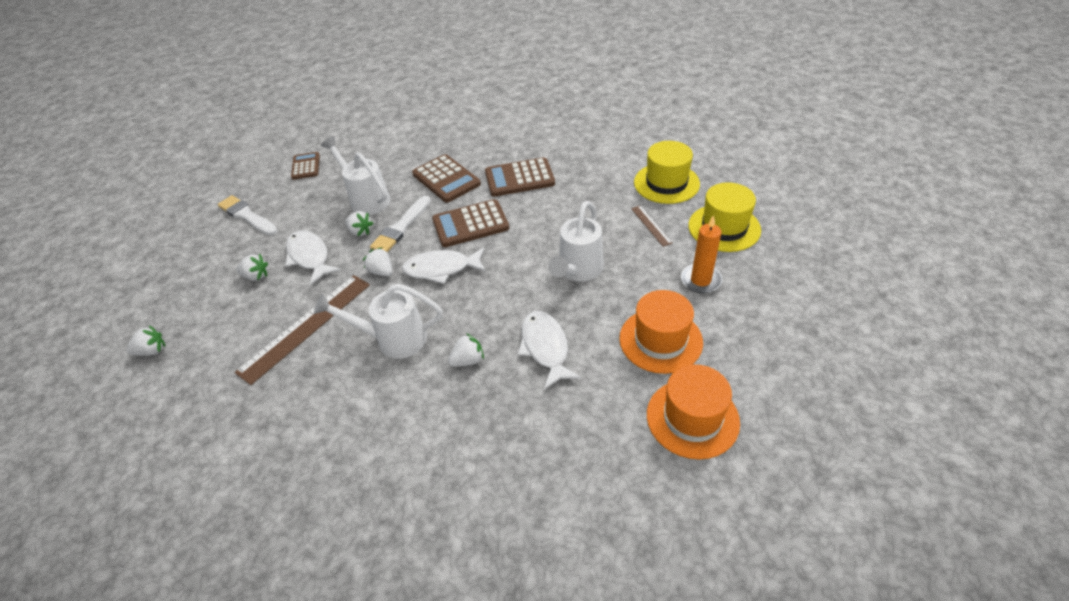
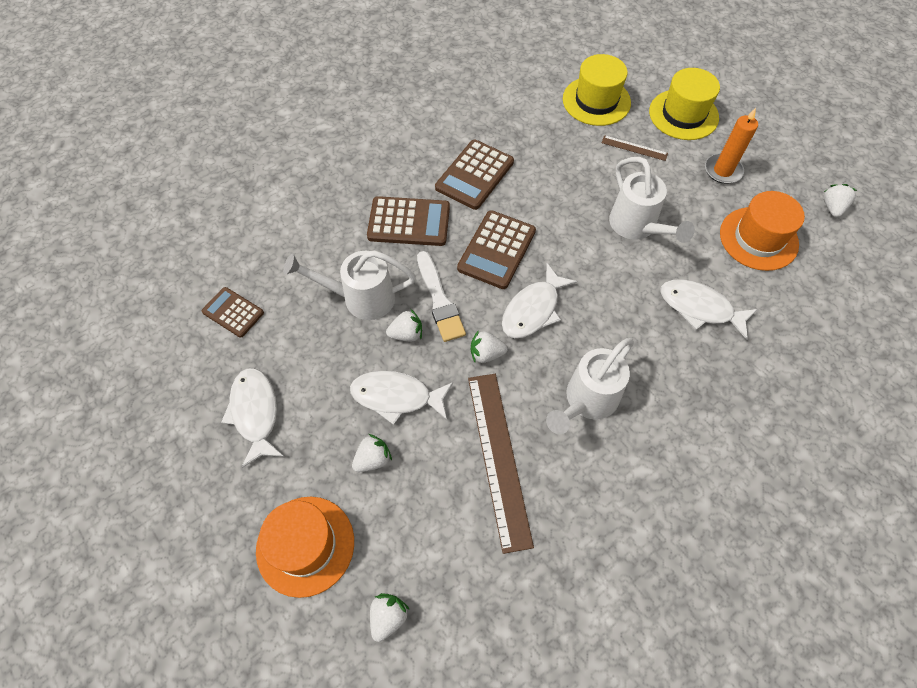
camera: 50 degrees left, 15 degrees up
(247, 216) = (255, 413): white brush -> white fish
(468, 360) = (664, 366): white strawberry -> white strawberry (832, 207)
(692, 418) = (843, 279): orange hat -> orange hat (305, 545)

